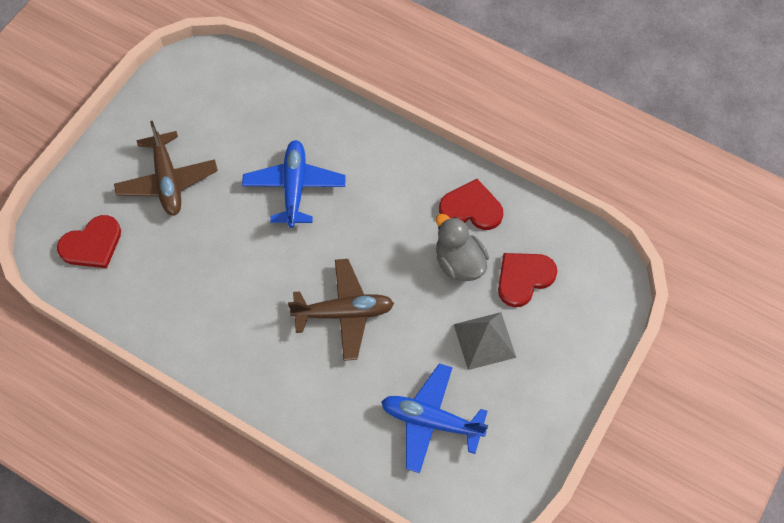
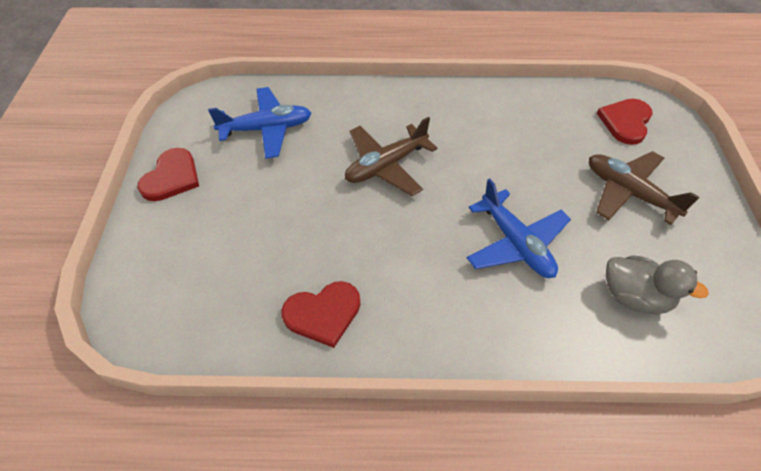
camera: 150 degrees right, 10 degrees down
(459, 262) = (306, 252): grey duck -> grey duck (634, 296)
(484, 340) = (248, 199): grey pyramid -> none
(523, 278) = (232, 269): red heart -> red heart (171, 177)

